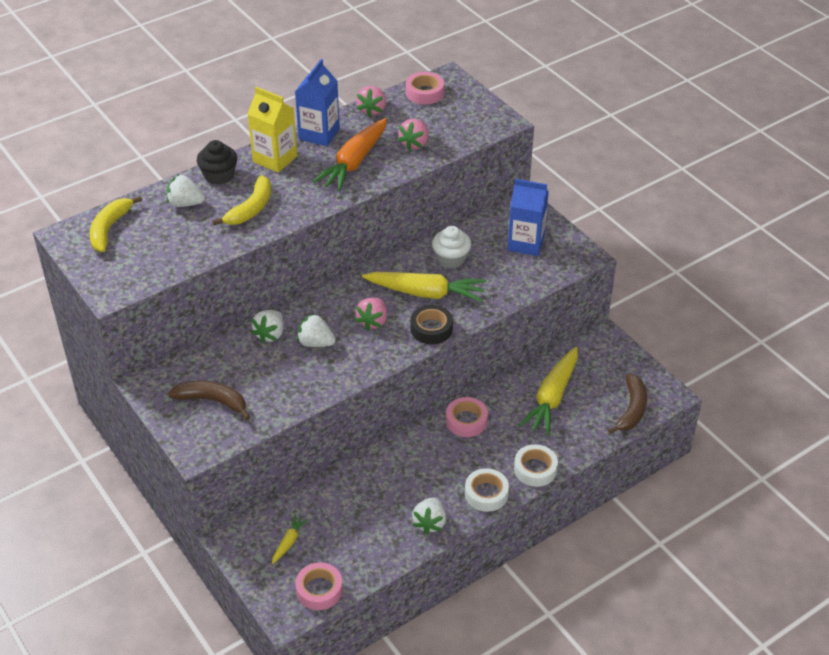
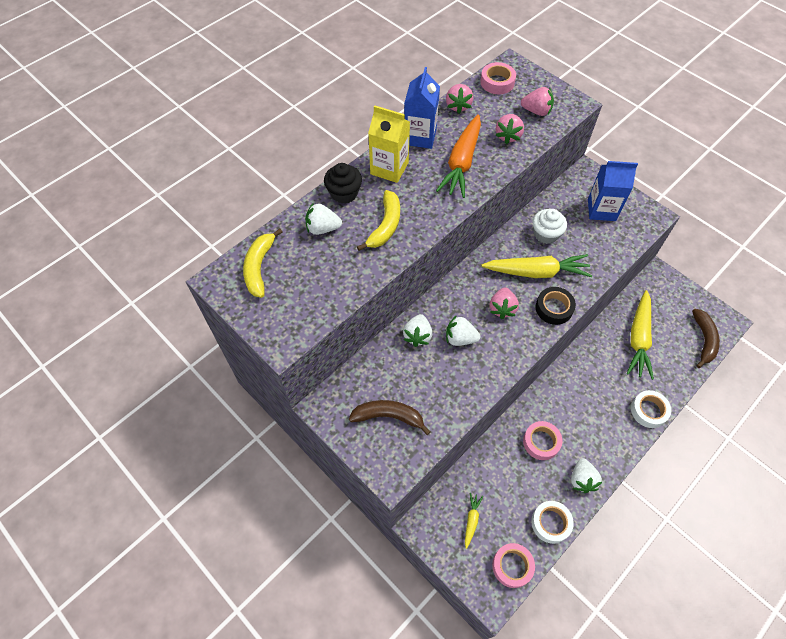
camera: 10 degrees left, 15 degrees up
(456, 124) = (536, 111): none -> pink strawberry
(466, 421) = (578, 372): pink tape -> pink tape (541, 442)
(486, 494) = (618, 442): white tape -> white tape (550, 523)

